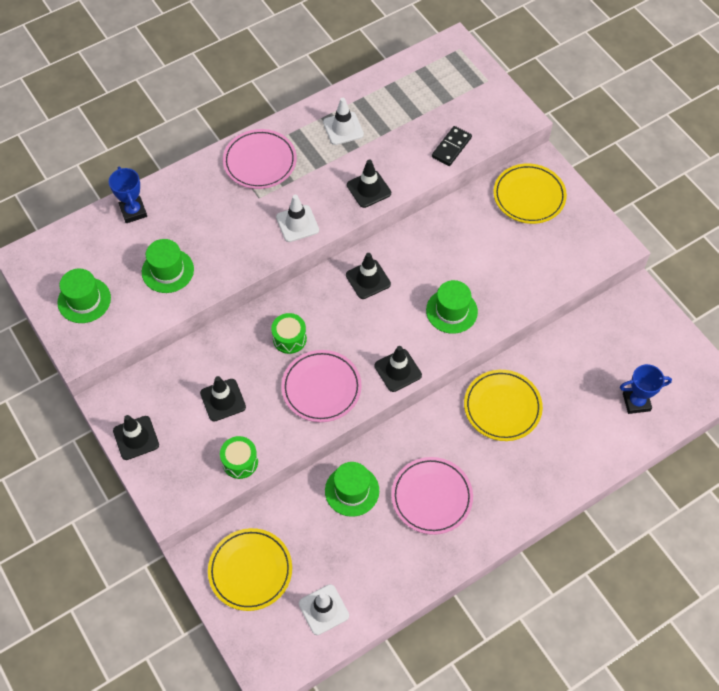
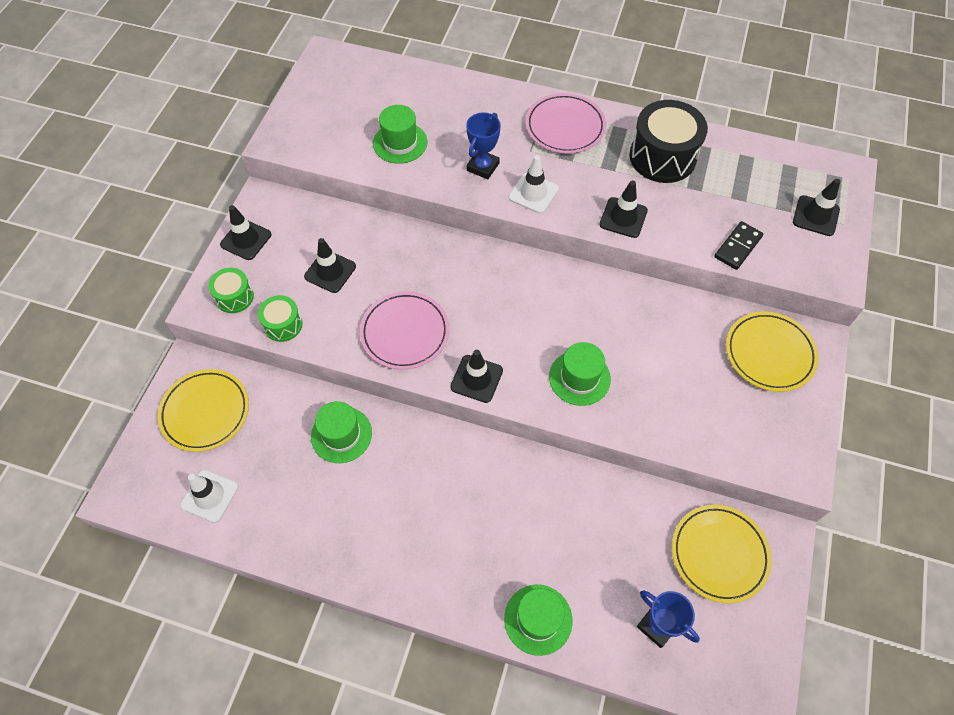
camera: 50 degrees right, 0 degrees up
(84, 300) = (323, 113): green hat -> green hat (538, 619)
(133, 211) = (432, 85): blue trophy -> blue trophy (483, 167)
(289, 338) = (431, 275): green drum -> green drum (234, 297)
(343, 128) = (662, 157): white traffic cone -> black drum
(368, 279) = (545, 290): black traffic cone -> black traffic cone (815, 216)
(431, 497) = (388, 505): pink plate -> none
(451, 147) = (738, 247): black domino -> black domino turned 45 degrees counterclockwise
(502, 407) = (534, 500): yellow plate -> yellow plate (719, 554)

